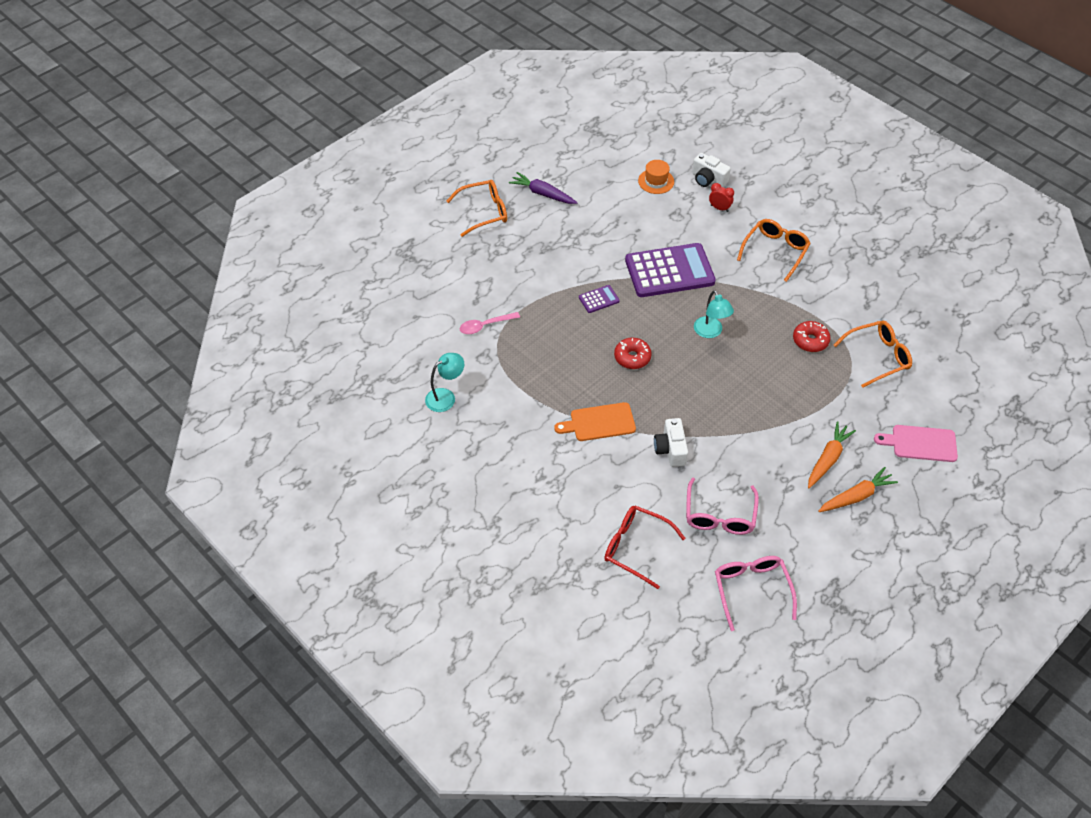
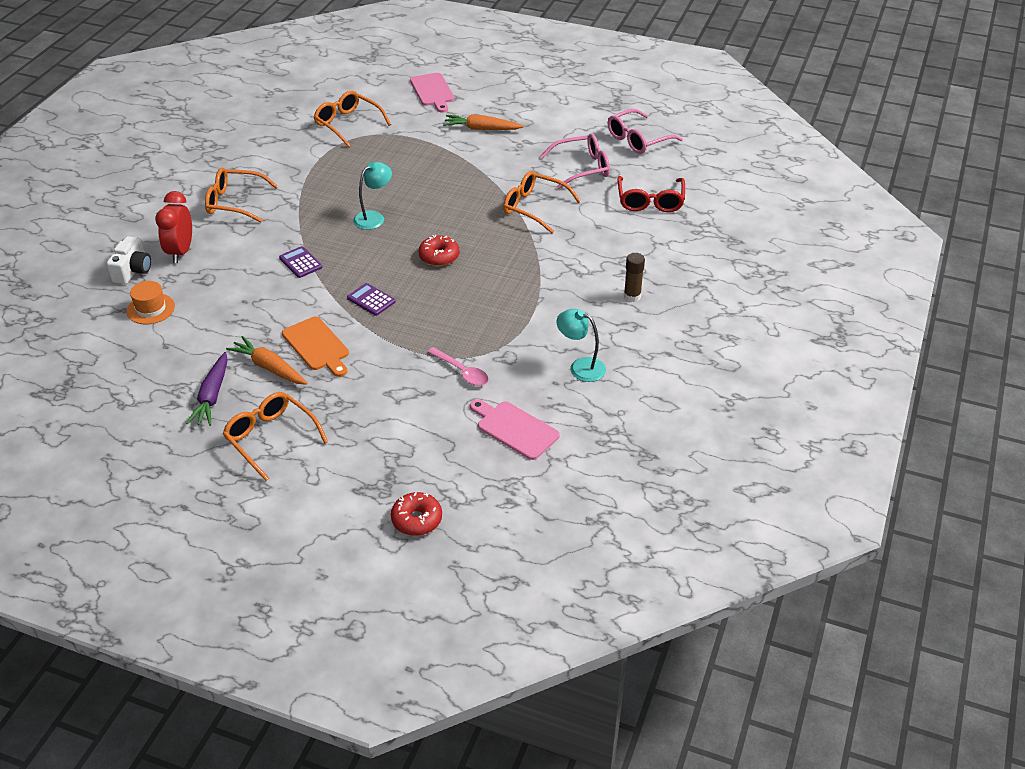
camera: 115 degrees left, 10 degrees down
(409, 335) = (515, 429): none -> pink cutting board
(506, 467) = (632, 296): none -> brown glue stick
(599, 422) = (535, 255): orange cutting board -> orange cutting board (317, 346)
(669, 271) = (300, 263): purple calculator -> purple calculator, size x0.43
(670, 449) = (534, 207): white camera -> orange glasses
(719, 208) = (181, 252): red clock -> red clock, size x1.72
(810, 341) = (349, 160): red donut -> red donut (417, 520)
(856, 496) = (509, 110): orange carrot -> orange carrot (269, 367)

